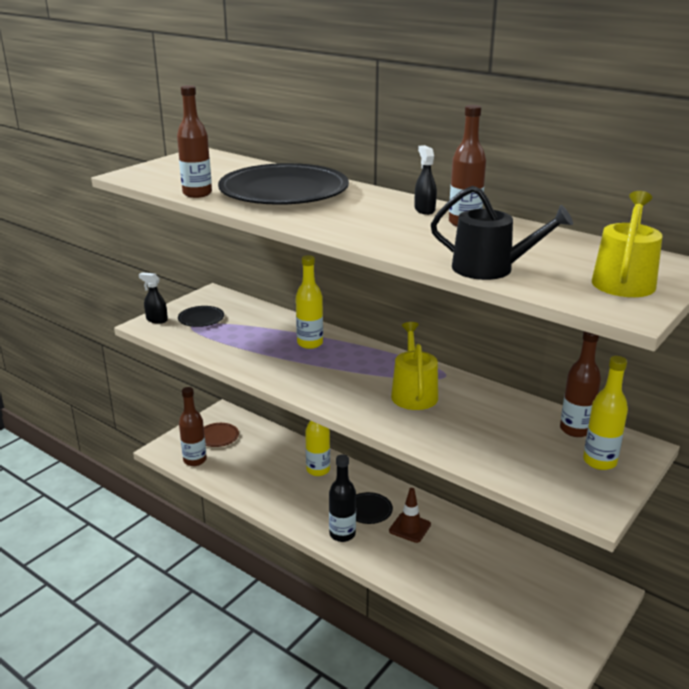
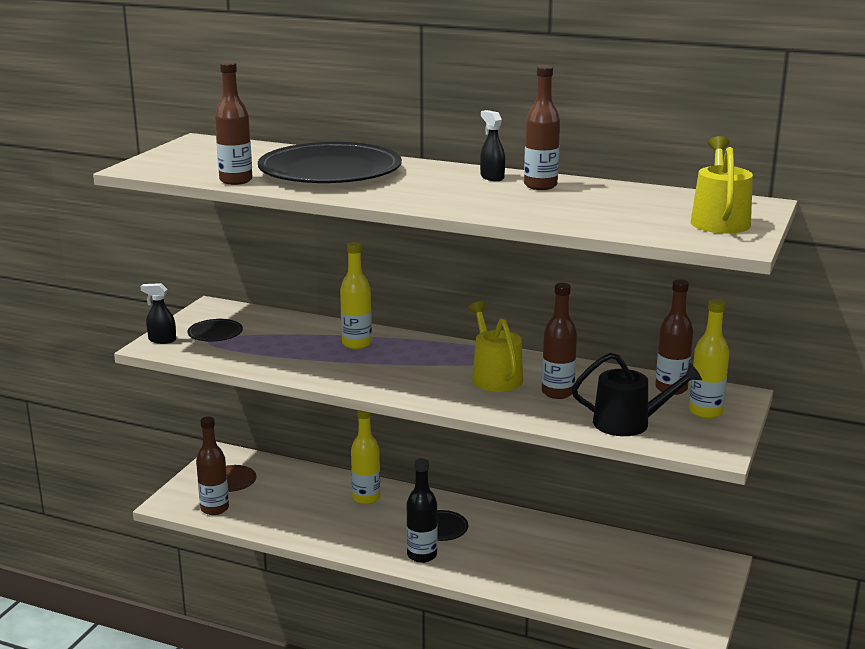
camera: 15 degrees left, 5 degrees down
(410, 528) = (493, 538): brown traffic cone -> none
(463, 418) = (557, 392): none -> brown bottle
(490, 268) = (593, 222): black watering can -> black watering can (629, 423)

